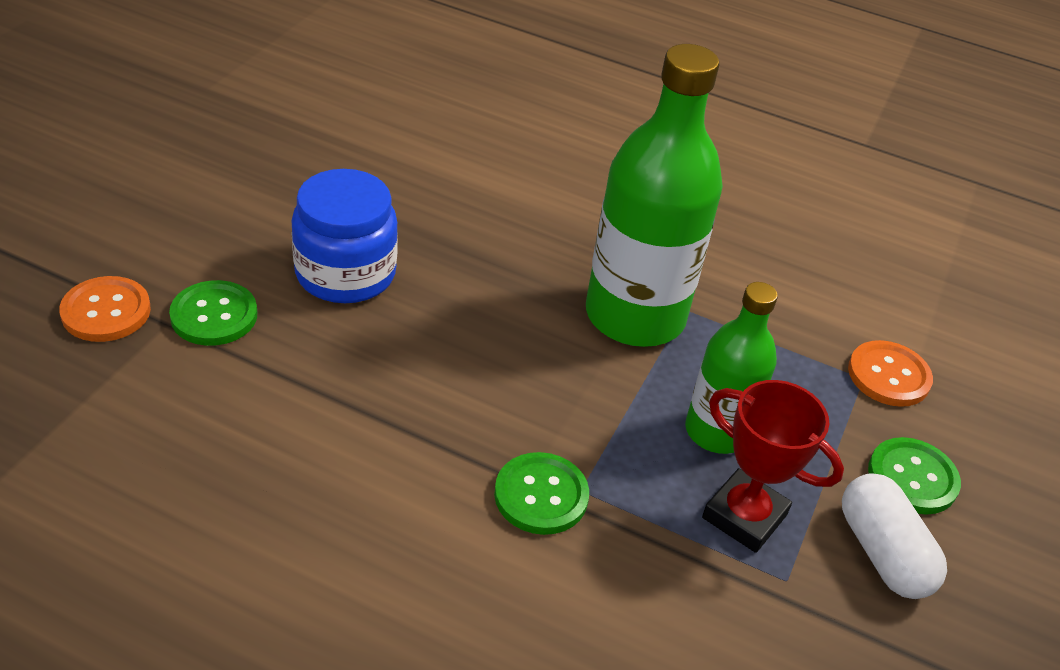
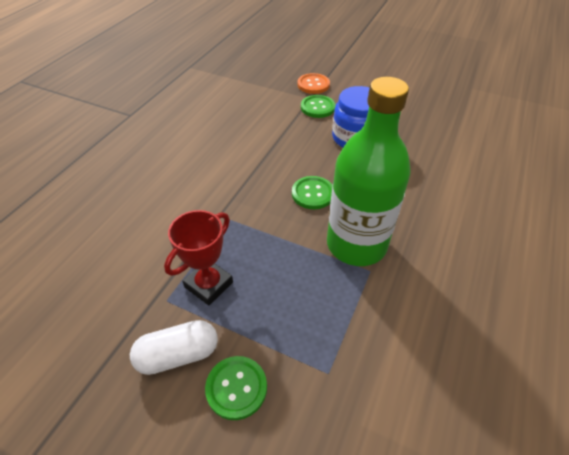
camera: 95 degrees right, 5 degrees up
(541, 495) = (224, 204): green button -> green button (312, 193)
(716, 431) = (269, 277): green bottle -> none
(888, 376) = (334, 393): orange button -> none

